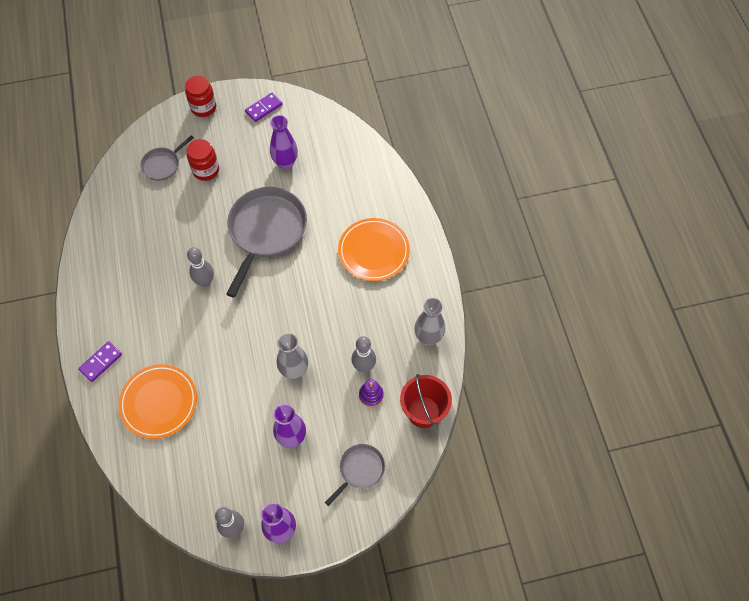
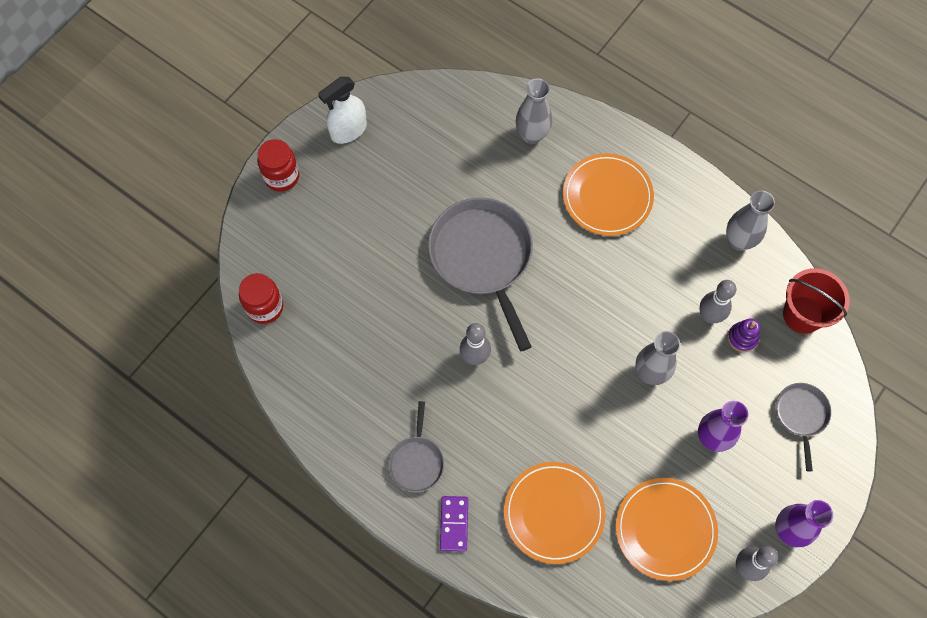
camera: 40 degrees left, 5 degrees up
(162, 165) = (302, 271): grey pan -> grey pan (416, 462)
(206, 170) = (355, 242): red jar -> red jar (265, 307)
(210, 465) = (665, 529): none -> orange plate
(264, 108) = (348, 130): purple domino -> white spray bottle
(285, 163) = (430, 172): purple vase -> none
(365, 184) = (532, 135): none -> grey vase

